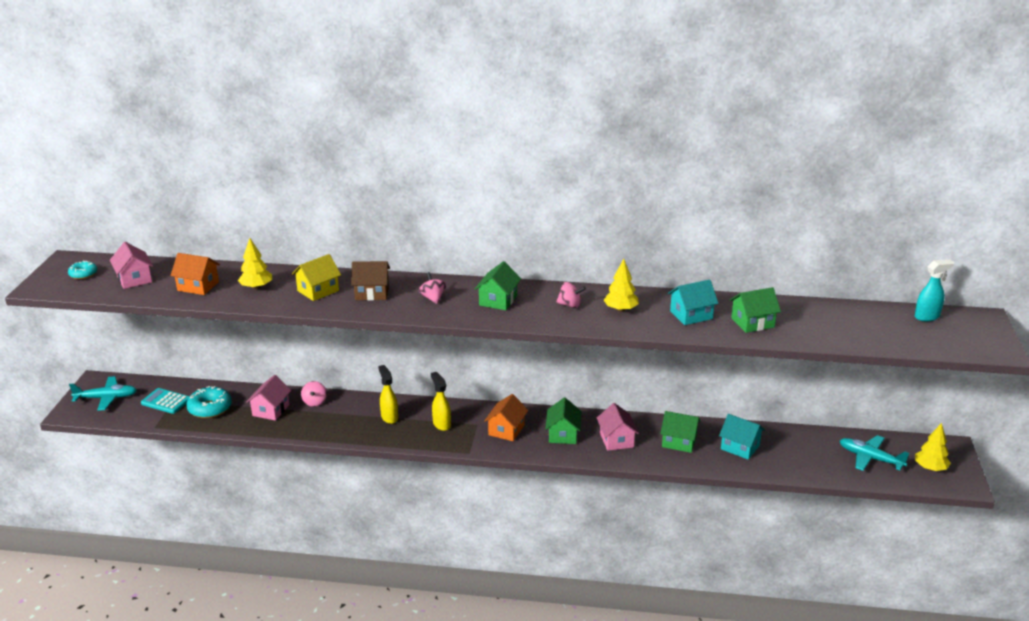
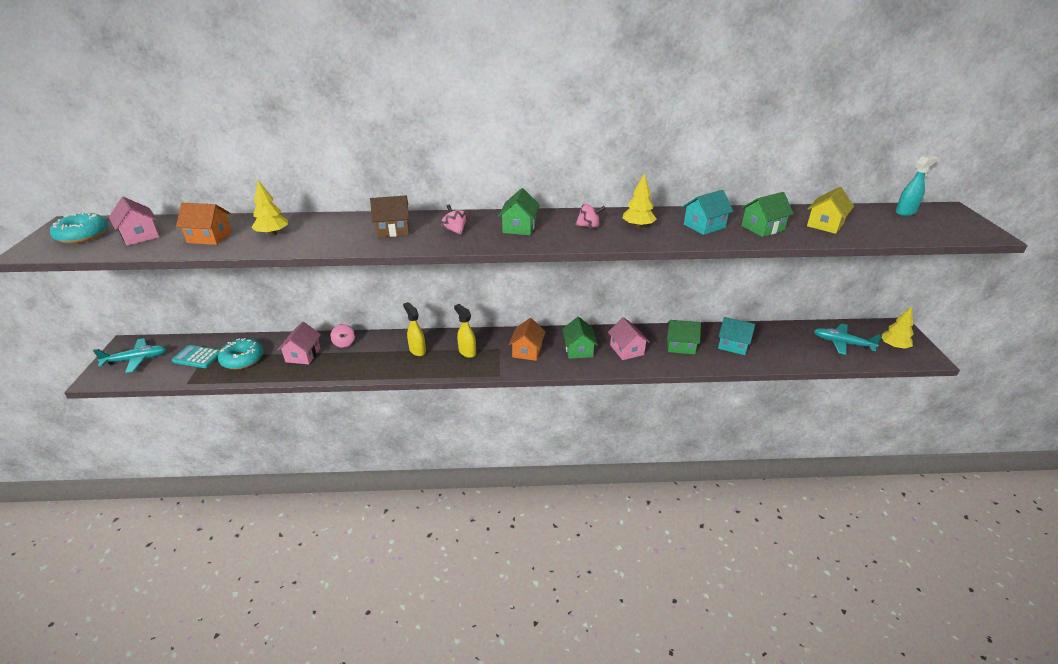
camera: 10 degrees left, 5 degrees up
(83, 274) = (83, 235): turquoise donut -> turquoise donut, size x1.67
(318, 291) = (337, 232): yellow house -> yellow house (825, 224)

